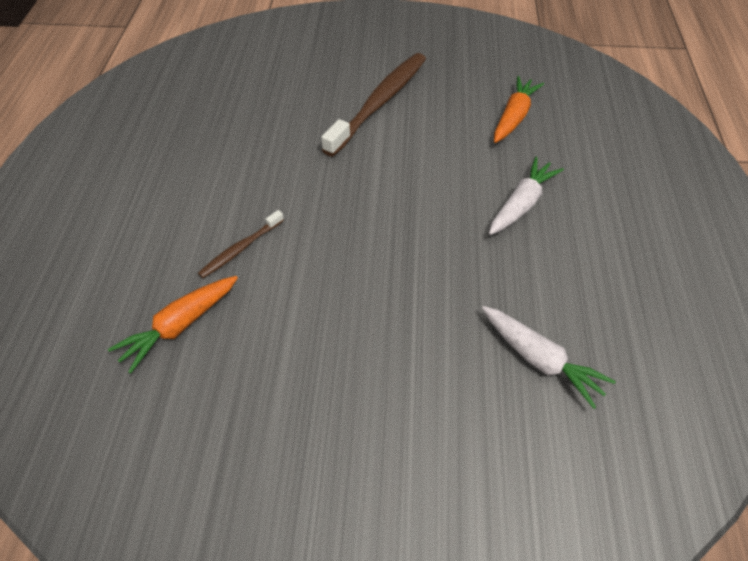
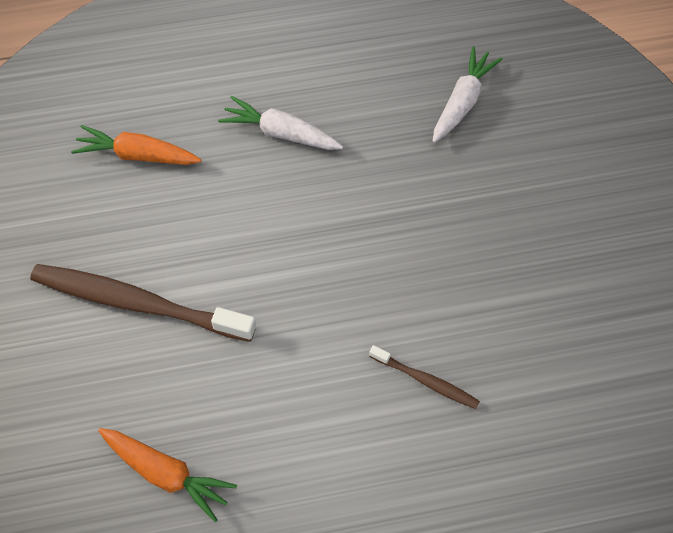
camera: 105 degrees left, 10 degrees up
(179, 326) = (542, 401): orange carrot -> orange carrot (166, 473)

